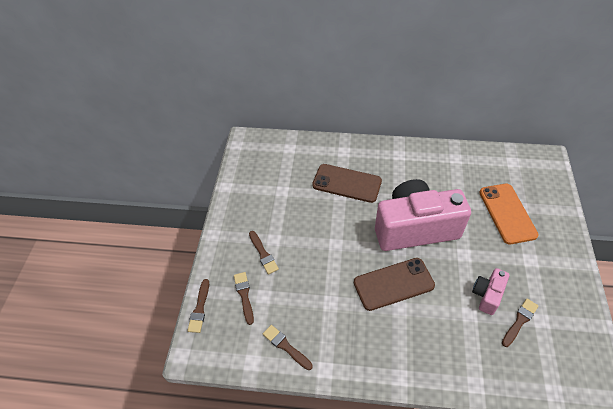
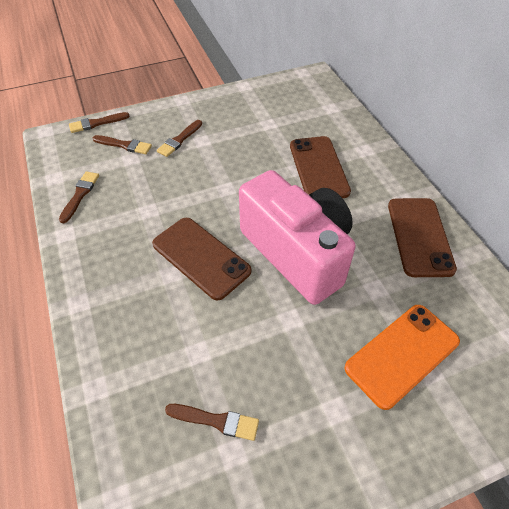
camera: 60 degrees right, 0 degrees up
(244, 295) = (124, 145): brown brush -> brown brush turned 60 degrees clockwise
(431, 163) = (419, 236): none -> brown phone
(487, 295) = (238, 366): pink camera -> none

